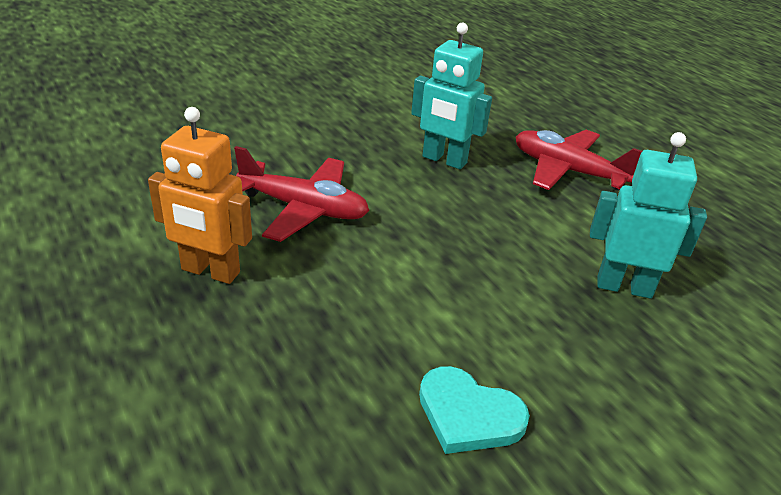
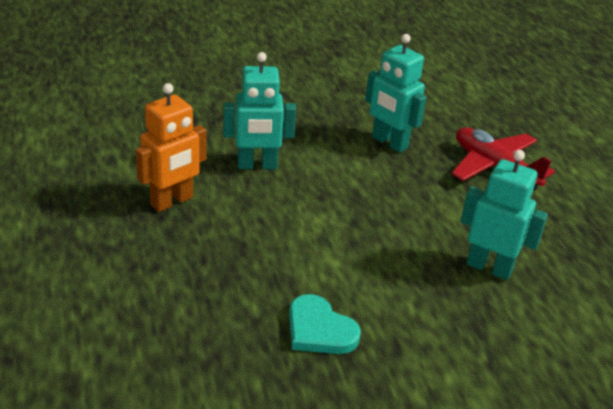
camera: 15 degrees right, 0 degrees up
(210, 271) = (172, 201): orange robot -> orange robot turned 75 degrees counterclockwise
(303, 209) = (257, 165): red plane -> turquoise robot

